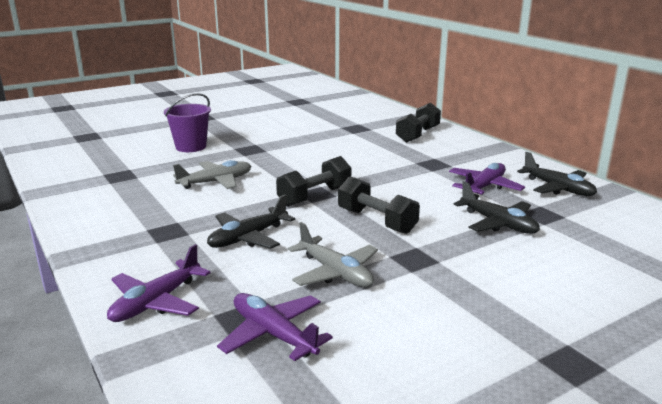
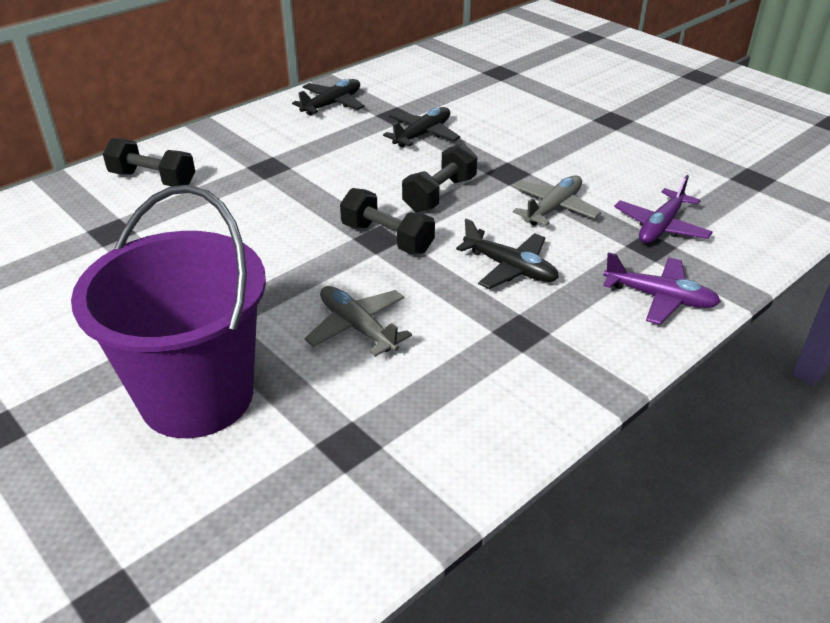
camera: 100 degrees left, 15 degrees up
(191, 147) = (197, 396): purple bucket -> purple bucket, size x1.96
(484, 187) = (335, 139): purple plane -> none

